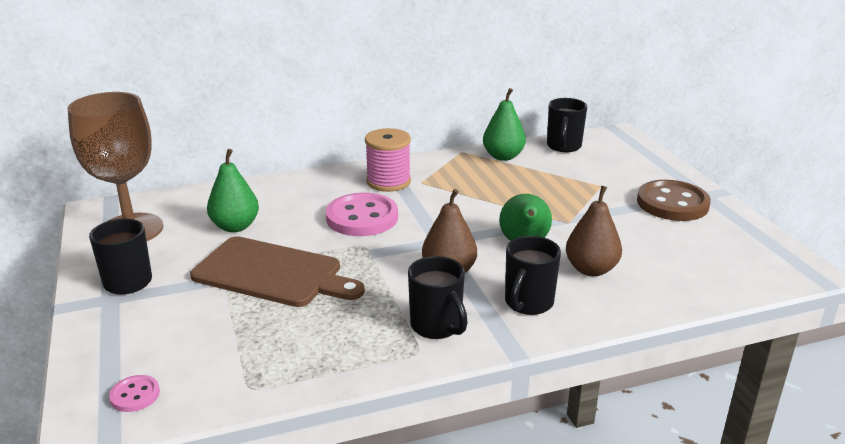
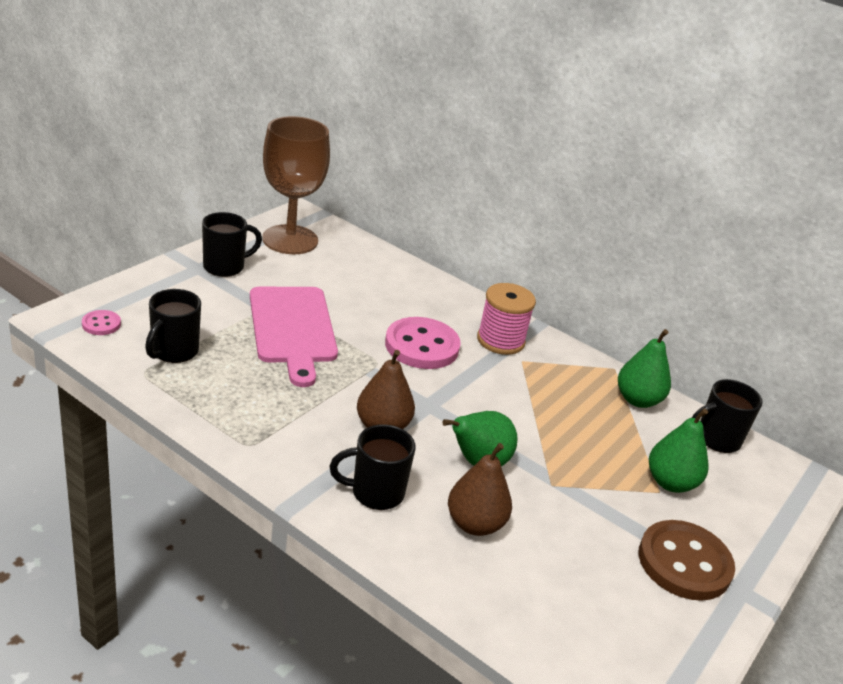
camera: 50 degrees right, 5 degrees up
(235, 226) = (341, 285): green pear -> green pear (670, 482)
(272, 273) = (292, 329): brown cutting board -> pink cutting board
(437, 326) = (293, 444): black mug -> black mug (174, 352)

